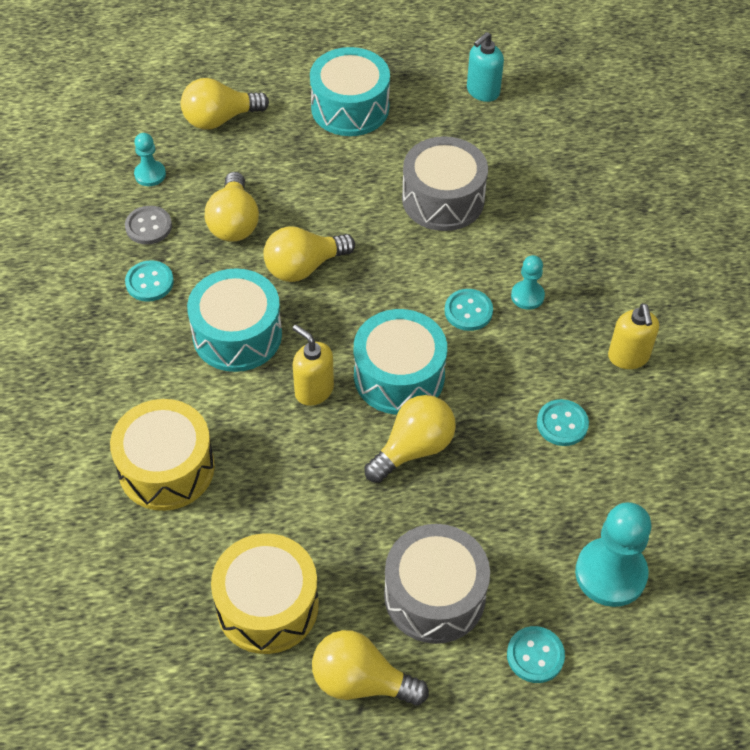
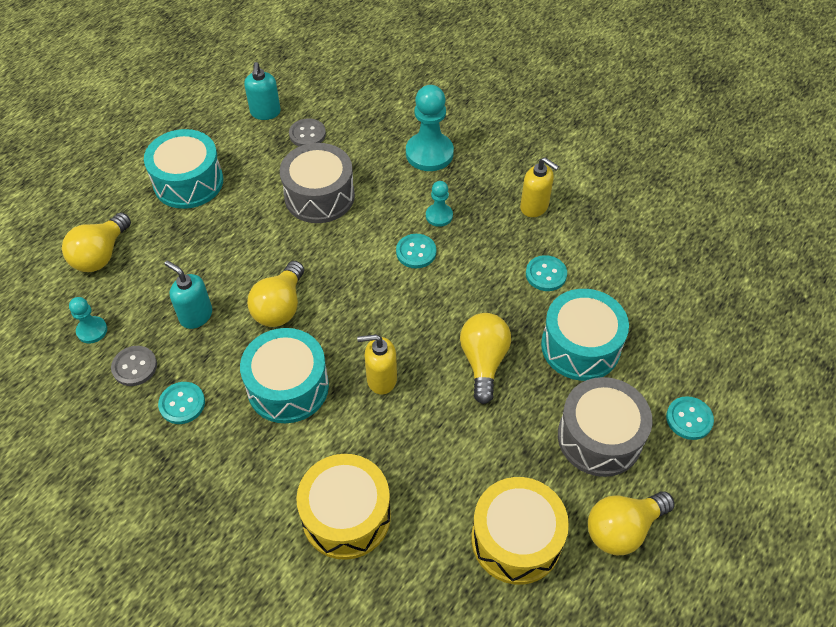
camera: 45 degrees left, 0 degrees up
(234, 222) = (196, 315): yellow light bulb -> turquoise soap dispenser
(399, 376) = (422, 325): turquoise drum -> turquoise drum (580, 346)
(496, 137) = (307, 134): none -> grey button
(610, 573) = (669, 336): turquoise pawn -> turquoise pawn (429, 153)

